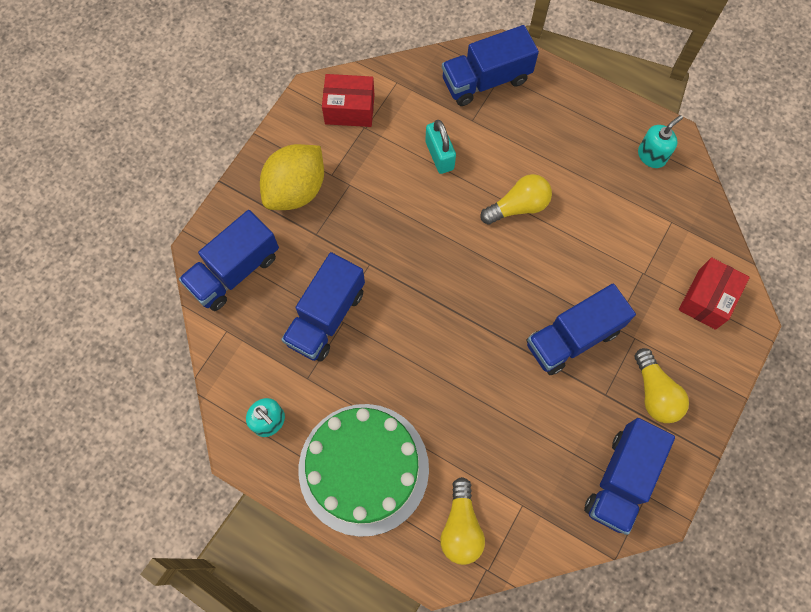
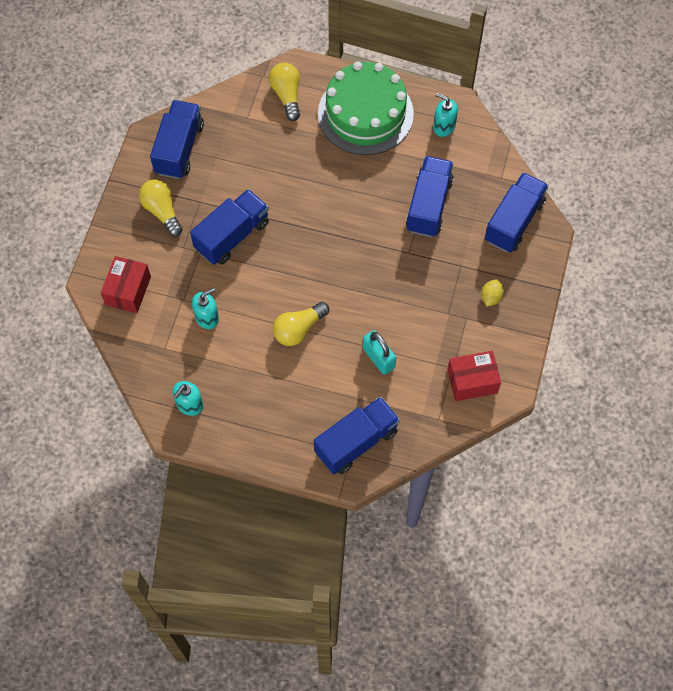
camera: 165 degrees right, 5 degrees down
(296, 190) = (491, 297): yellow lemon -> yellow lemon, size x0.44
(618, 245) = (207, 317): none -> turquoise soap dispenser

